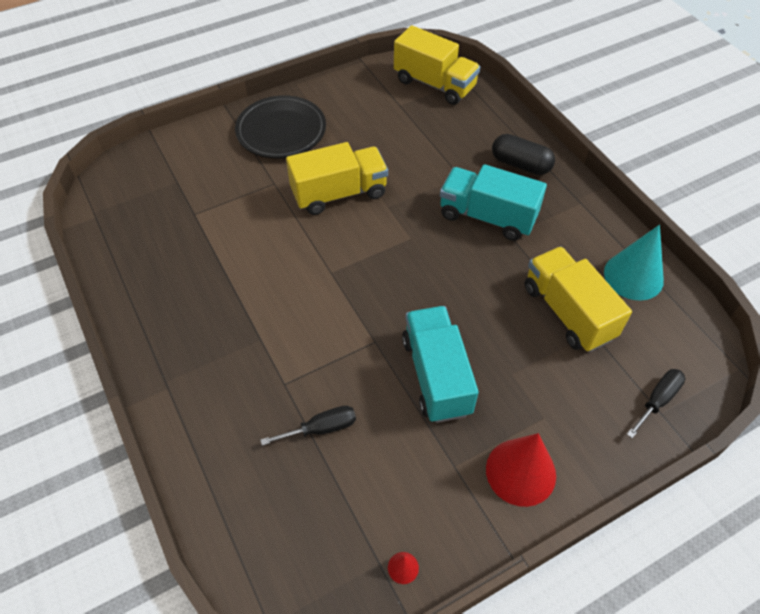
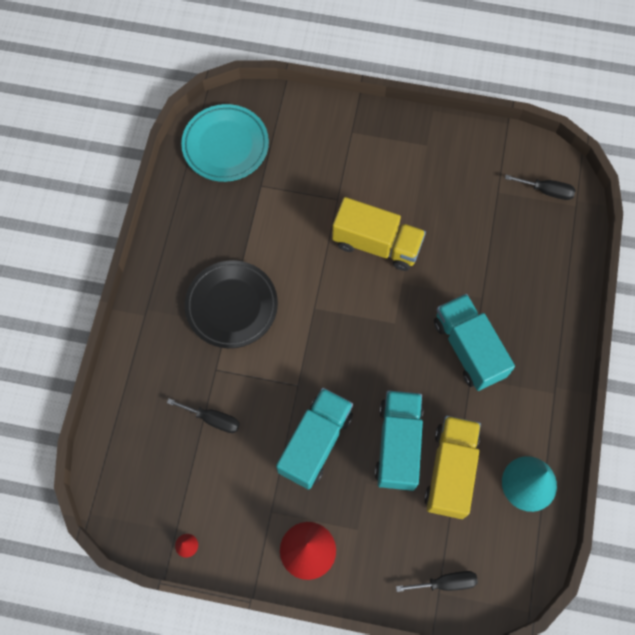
camera: 40 degrees right, 15 degrees up
(132, 204) = (225, 146): none -> turquoise plate
(281, 131) = (382, 152): black plate -> black plate (231, 306)
(434, 84) = (546, 191): yellow truck -> black screwdriver
(507, 324) = (398, 445): none -> turquoise truck
(520, 164) = (541, 322): black capsule -> none

